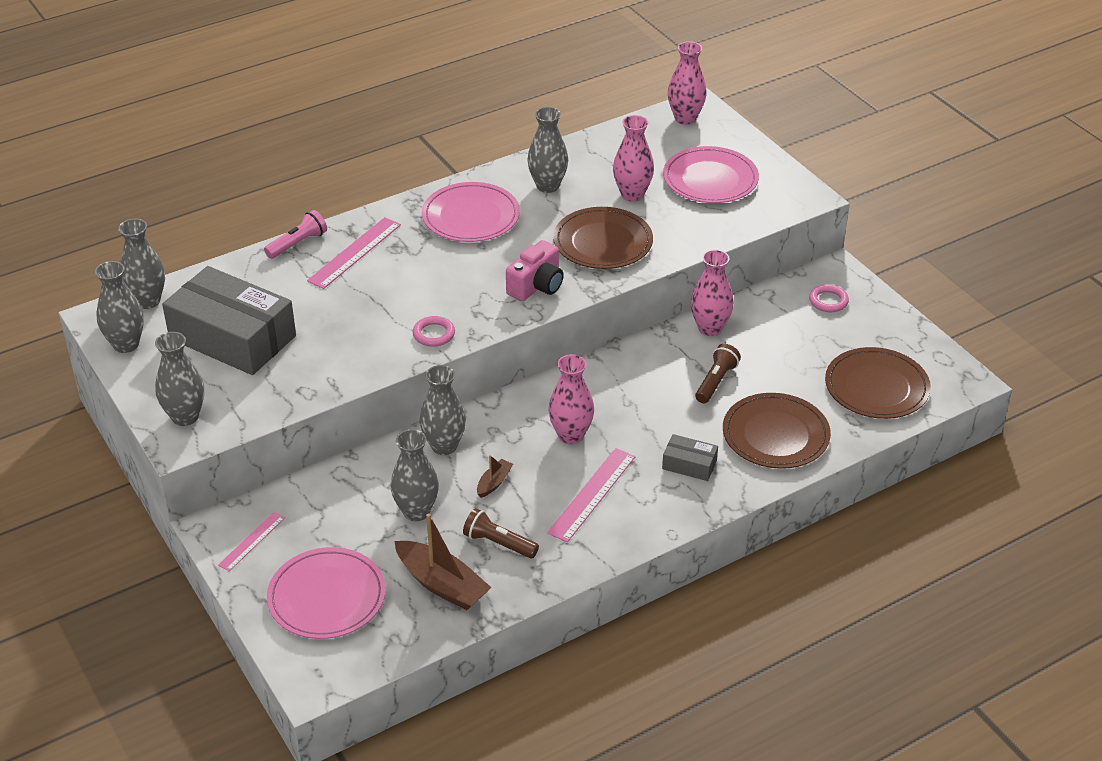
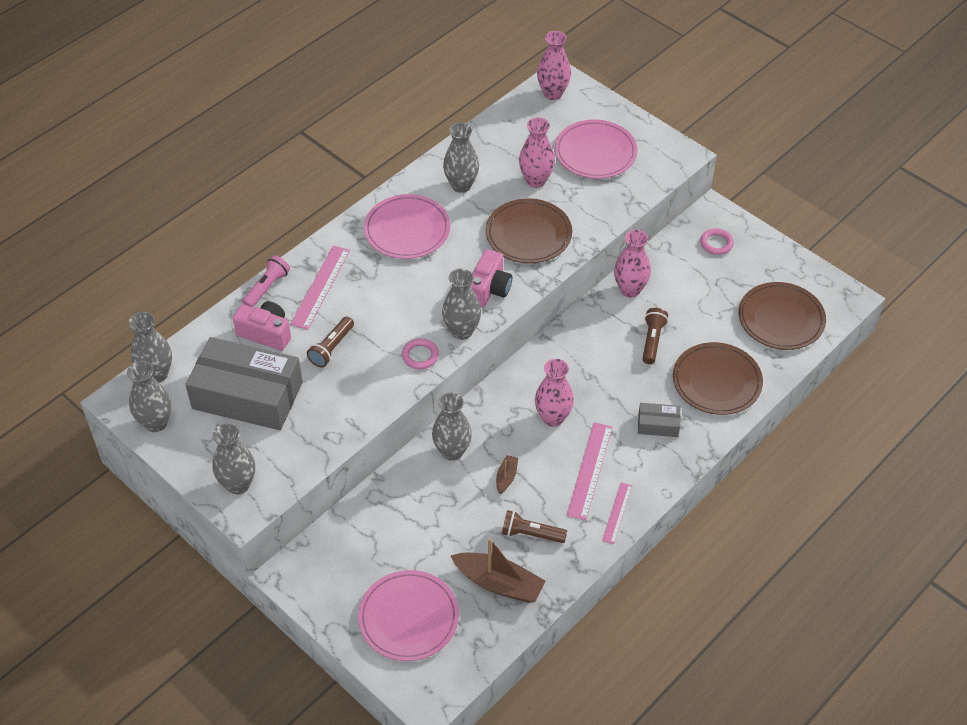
camera: 15 degrees left, 10 degrees up
(251, 541) = (325, 579): pink ruler -> pink ruler (617, 513)
(278, 284) = (266, 333): none -> pink camera
(341, 310) = (332, 348): none -> brown flashlight
(416, 511) = (452, 519): grey vase -> grey vase (462, 331)

